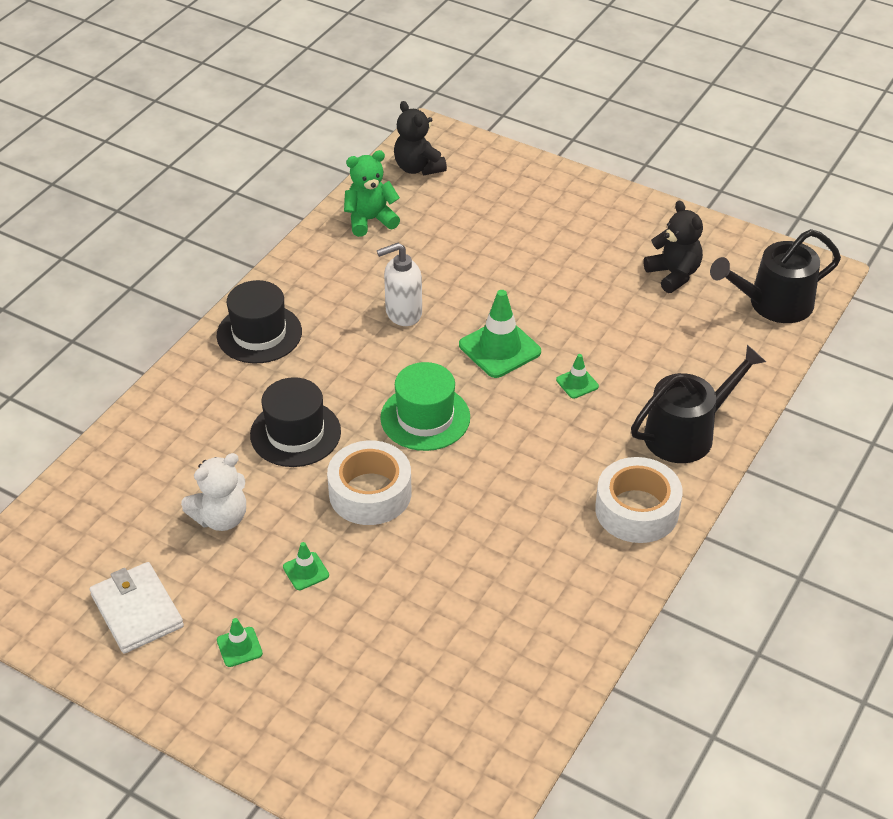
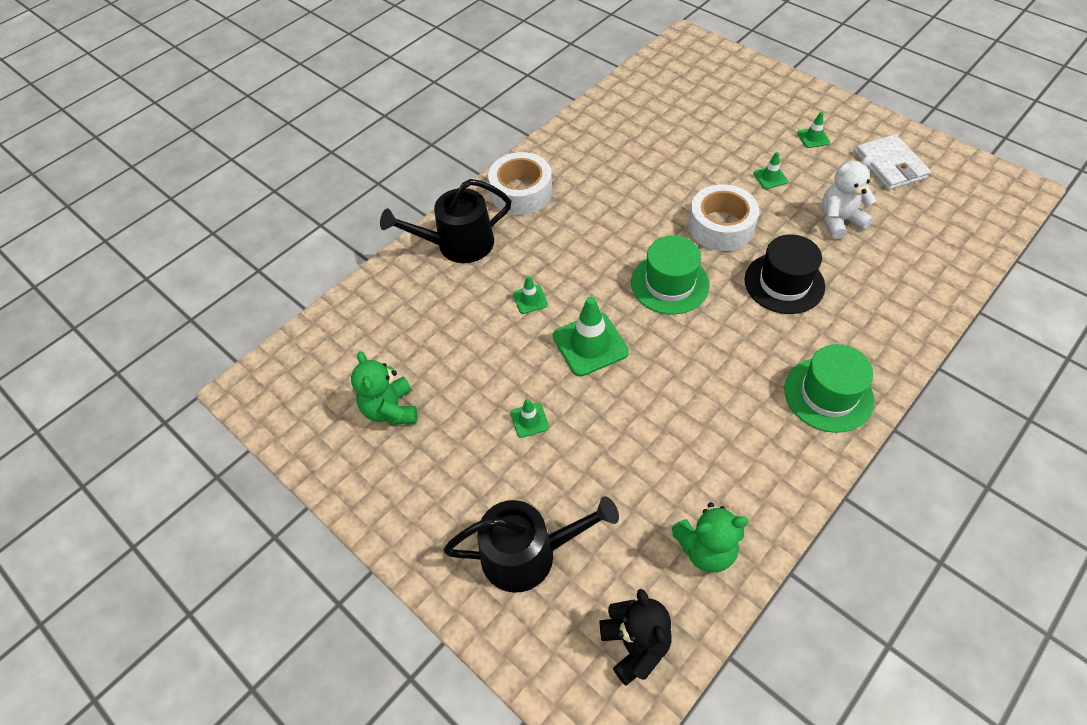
camera: 165 degrees left, 10 degrees up
(259, 334) = (828, 394): black hat -> green hat
(403, 313) = (678, 399): white soap dispenser -> none
(540, 282) = (529, 420): none -> green traffic cone
(673, 274) = (390, 409): black teddy bear -> green teddy bear
(773, 304) = (315, 359): black watering can -> black watering can (528, 554)

